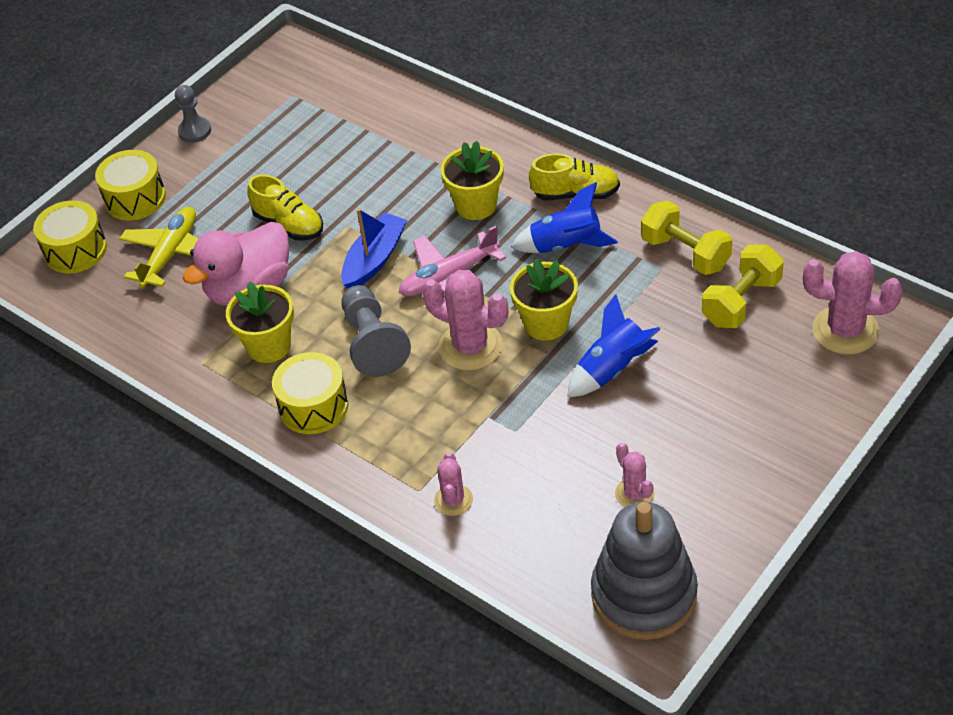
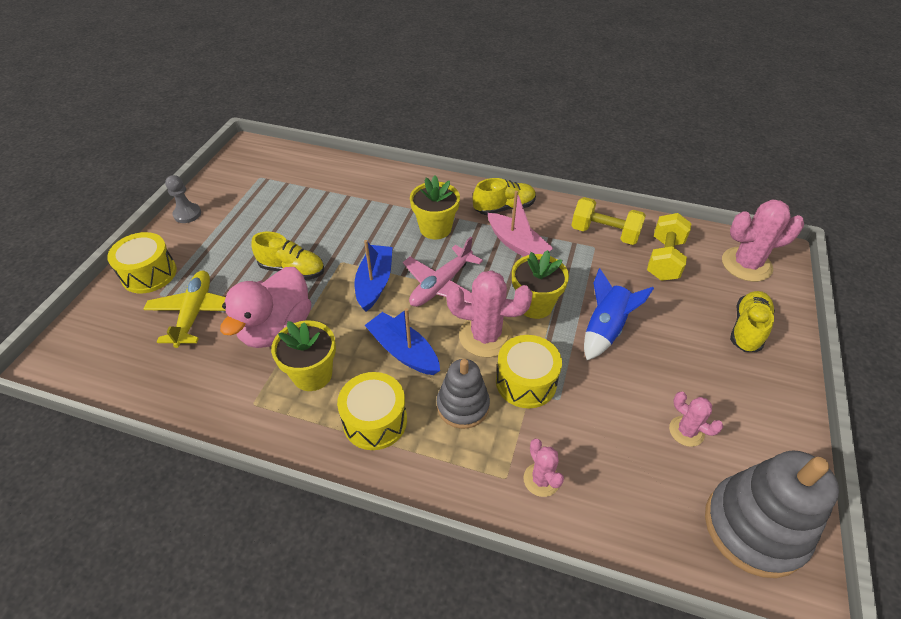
camera: 25 degrees left, 0 degrees up
(75, 250) = (103, 327): yellow drum -> yellow drum (526, 382)
(373, 343) = (403, 351): grey pawn -> blue boat
(409, 413) = (463, 406): none -> grey stacking toy
(565, 246) = (517, 245): blue rocket -> pink boat
(786, 406) = (747, 329): none -> yellow shoe

